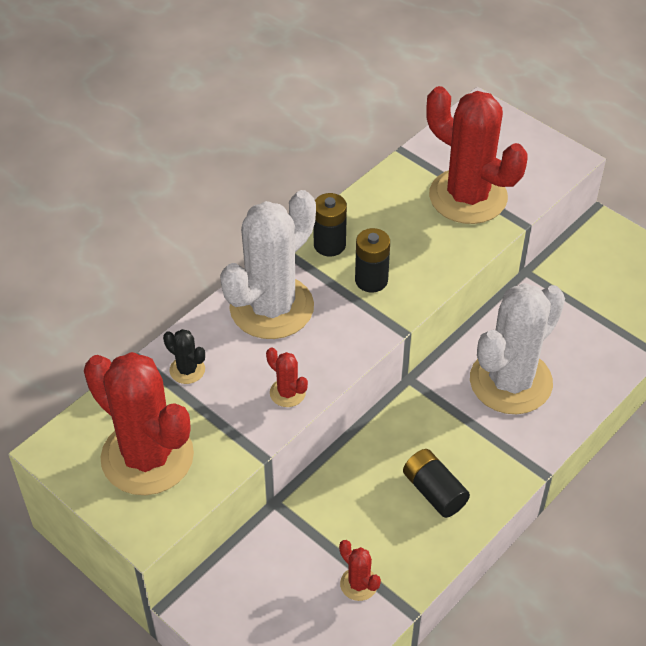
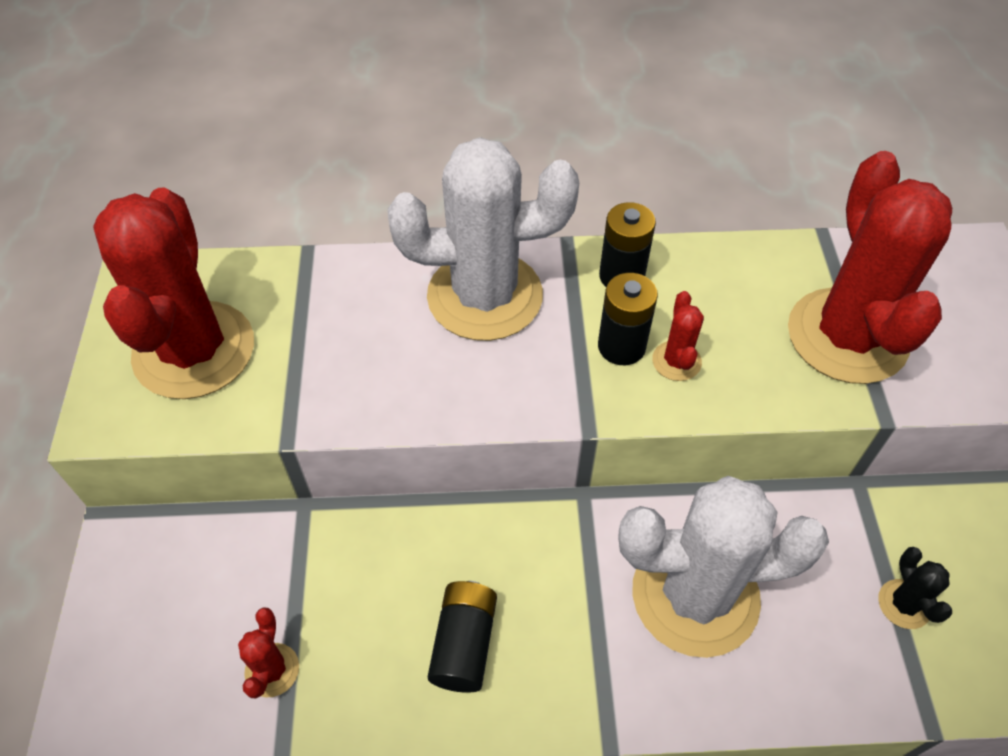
camera: 45 degrees right, 5 degrees up
(187, 370) = (332, 296): black cactus -> black cactus (904, 604)
(287, 393) = (391, 396): red cactus -> red cactus (676, 361)

